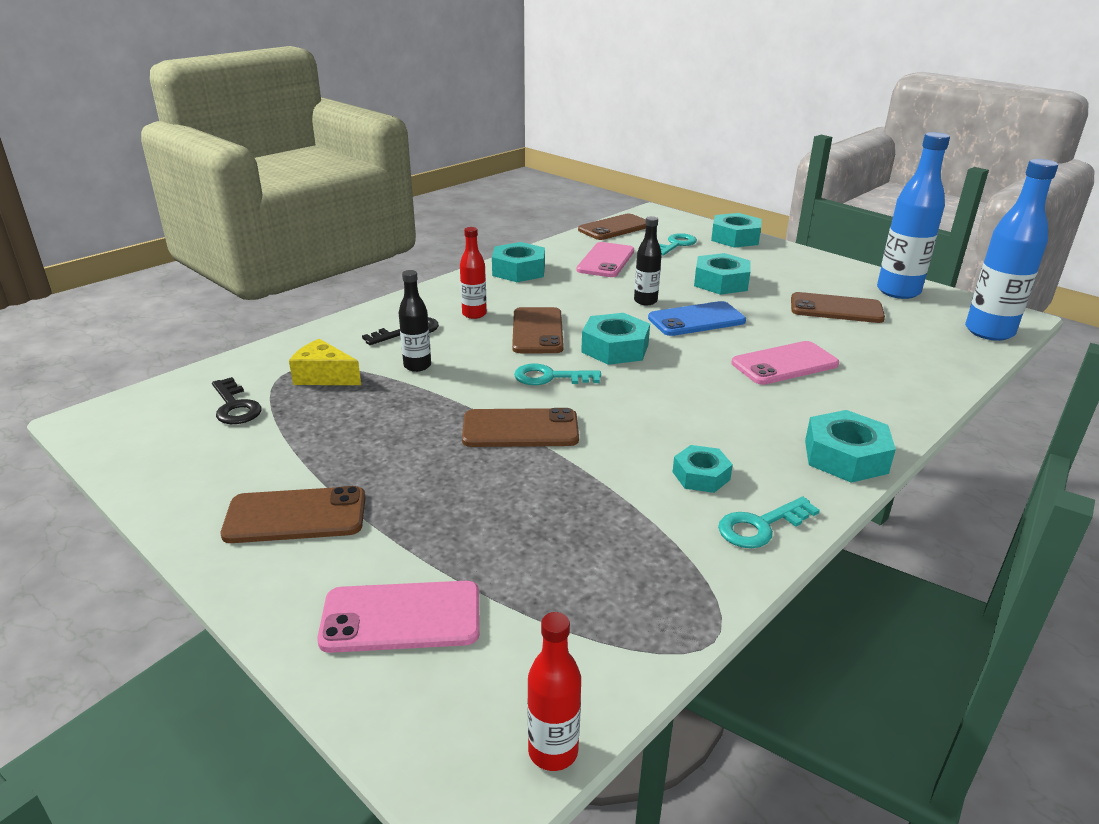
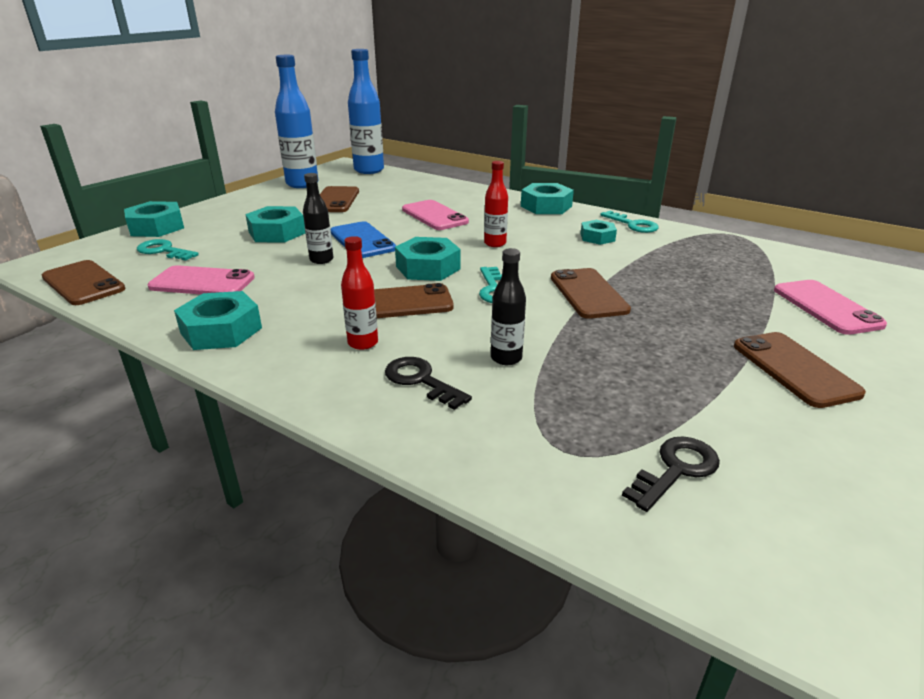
camera: 100 degrees left, 0 degrees up
(324, 376) = (563, 417): yellow cheese -> none
(553, 751) = (844, 261): red bottle -> red bottle (495, 243)

